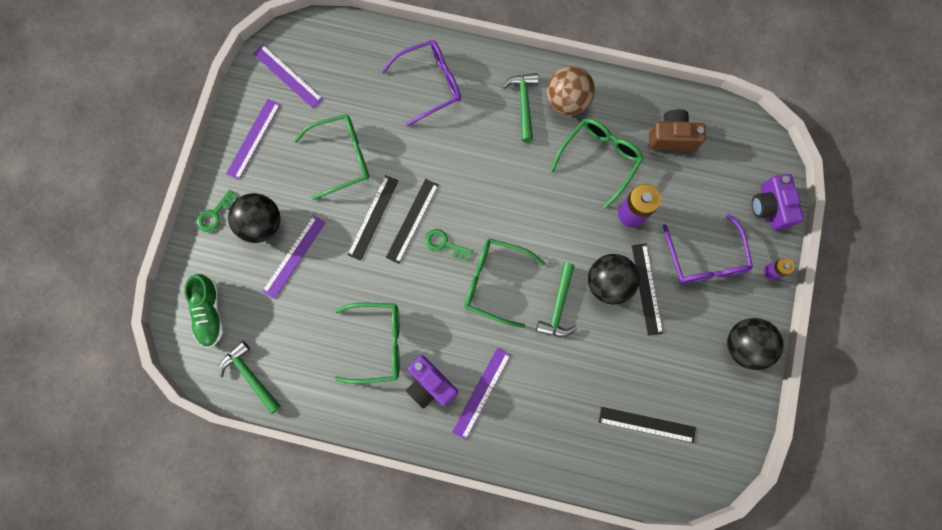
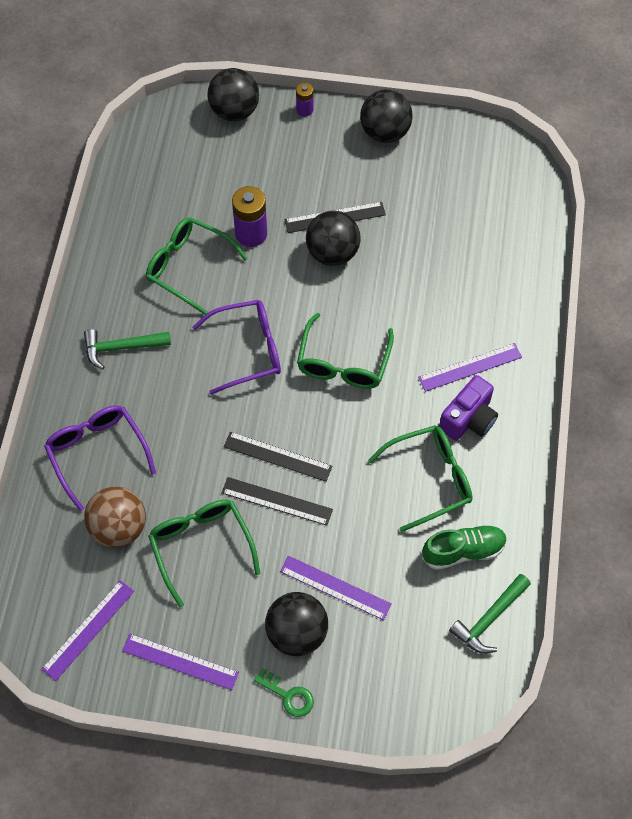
camera: 95 degrees left, 15 degrees down
(210, 313) = (418, 681): green shoe -> green shoe (463, 551)
(378, 343) = (430, 479): green glasses -> green glasses turned 75 degrees clockwise
(444, 244) = (303, 419): green key -> none
(481, 393) = (470, 367): purple ruler -> purple ruler turned 45 degrees counterclockwise
(558, 306) = (364, 298): green hammer -> none
(567, 101) = (117, 302): brown ball -> brown ball (119, 528)
(646, 424) = (478, 213): black ruler -> none
(671, 137) = (159, 199): brown camera -> none
(705, 259) = (296, 166): purple glasses -> purple glasses (248, 350)
(769, 207) = (234, 111): purple camera -> black ball

